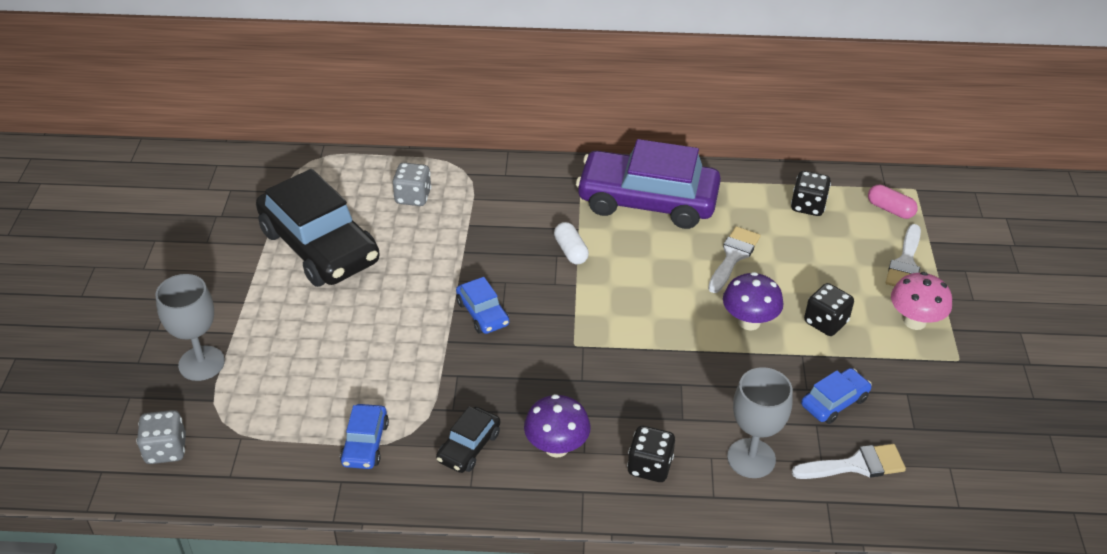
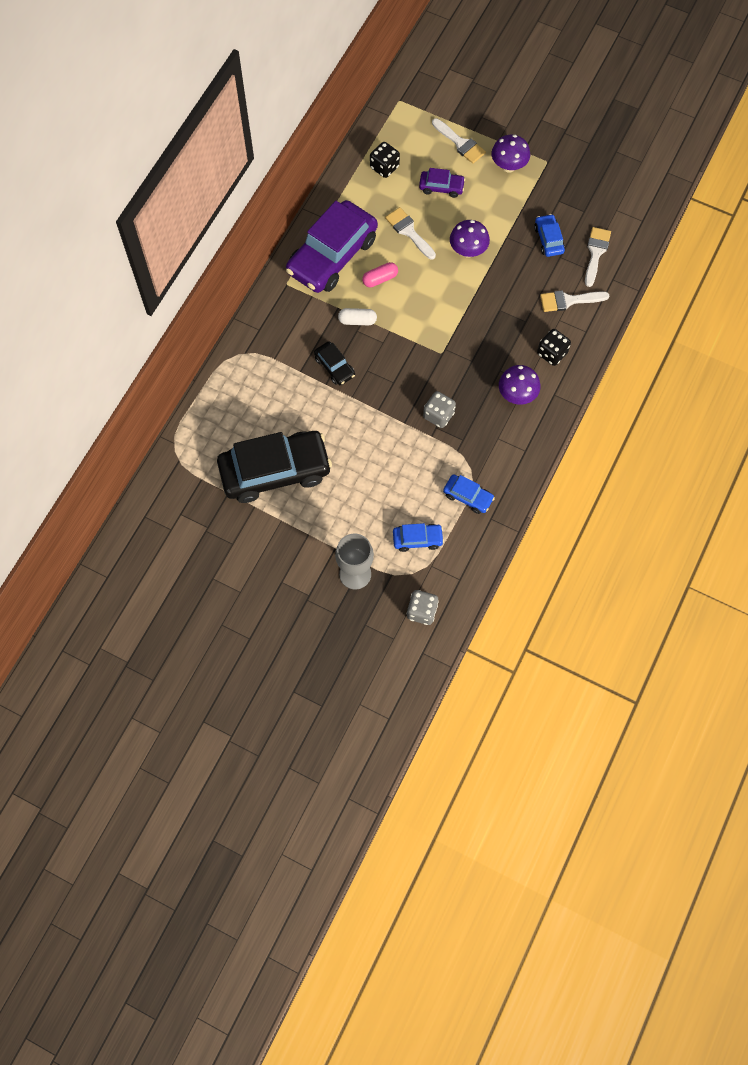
camera: 65 degrees left, 25 degrees up
(413, 197) = (253, 396): grey dice -> grey dice (438, 415)
(469, 447) = (496, 441): black car -> black car (334, 367)
(482, 313) = (389, 394): blue car -> blue car (417, 539)
(751, 458) = (569, 300): grey goblet -> white brush
(824, 266) = (441, 187): none -> purple car
(825, 322) = (487, 211): black dice -> none
(890, 209) = (410, 124): pink capsule -> pink capsule (380, 279)
(914, 321) = (508, 166): pink mushroom -> purple mushroom

